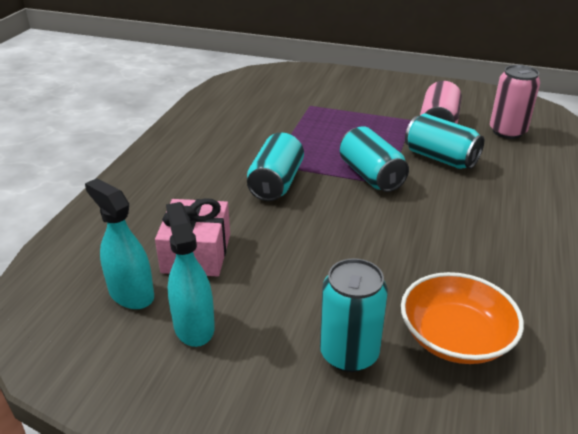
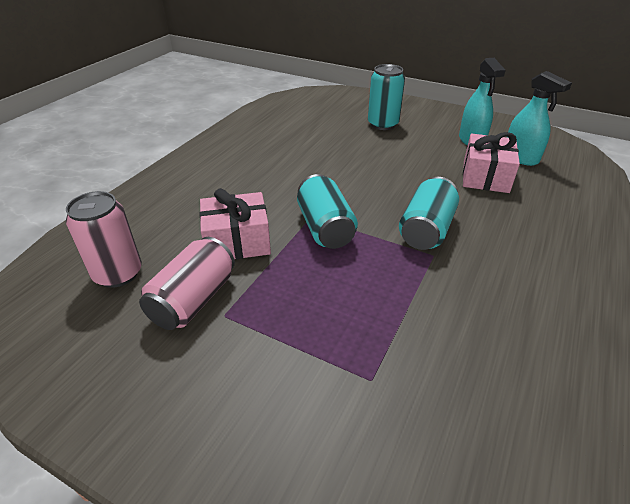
camera: 170 degrees left, 5 degrees up
(440, 158) = (237, 241): turquoise can -> pink gift
(455, 337) = (323, 125): orange bowl -> none

